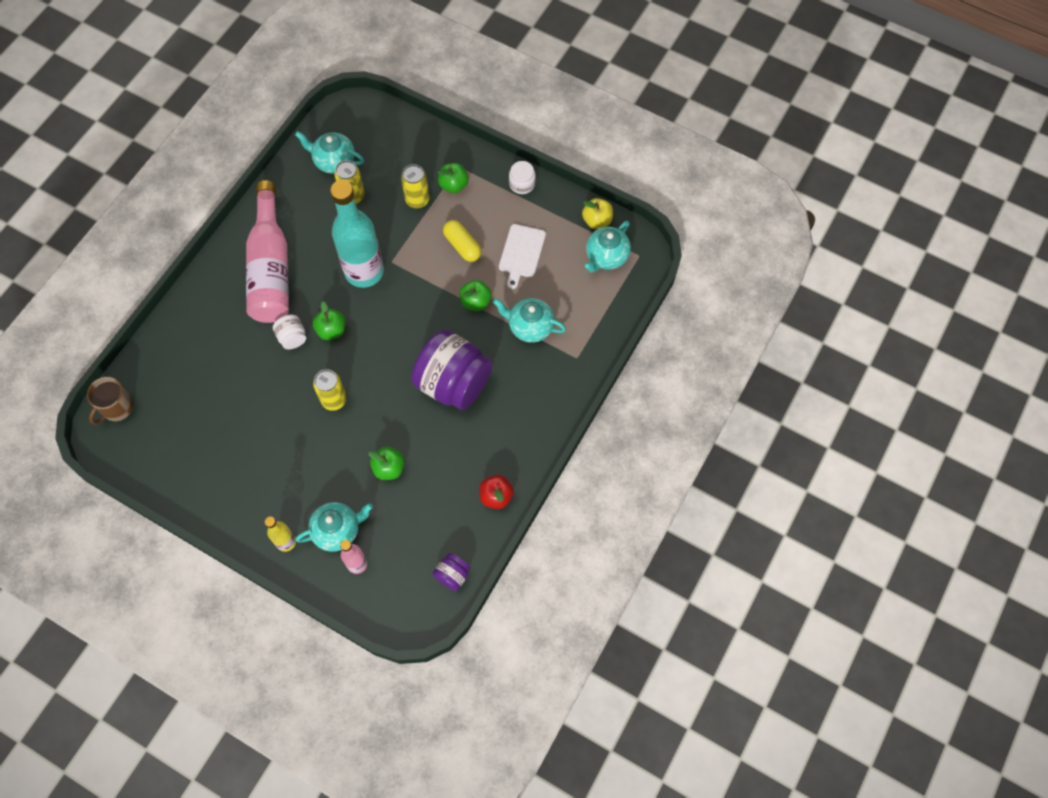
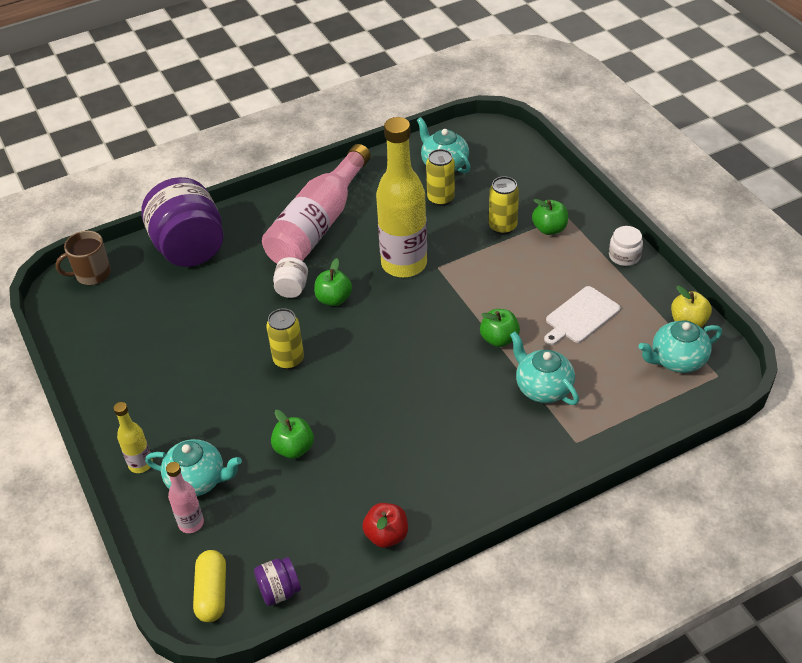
camera: 35 degrees right, 20 degrees down
(364, 272) = (404, 264): turquoise bottle -> yellow bottle
(453, 383) = (421, 402): purple jar -> purple jar (189, 248)
(462, 246) = (521, 283): yellow capsule -> yellow capsule (212, 593)

